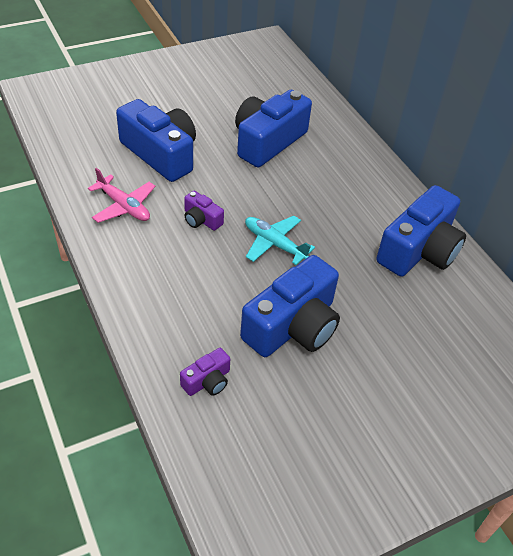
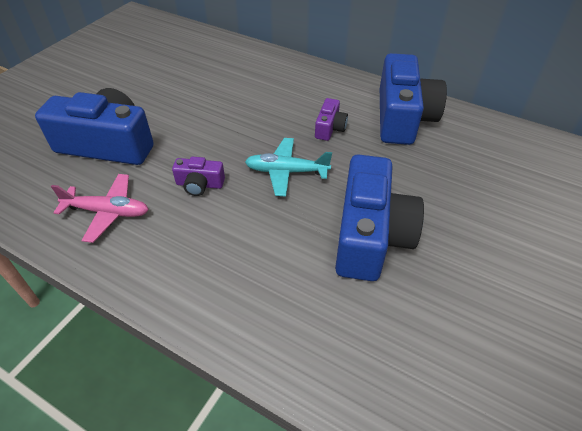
camera: 30 degrees left, 0 degrees up
(207, 381) = (346, 341): purple camera -> purple camera (330, 128)
(267, 141) = (202, 90): blue camera -> none

